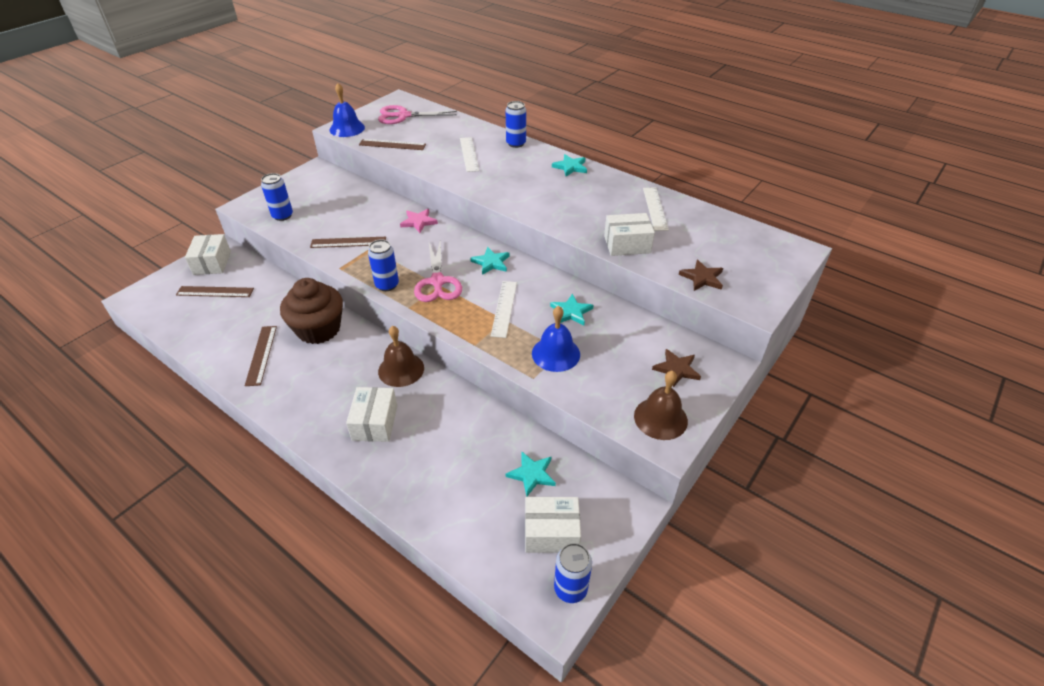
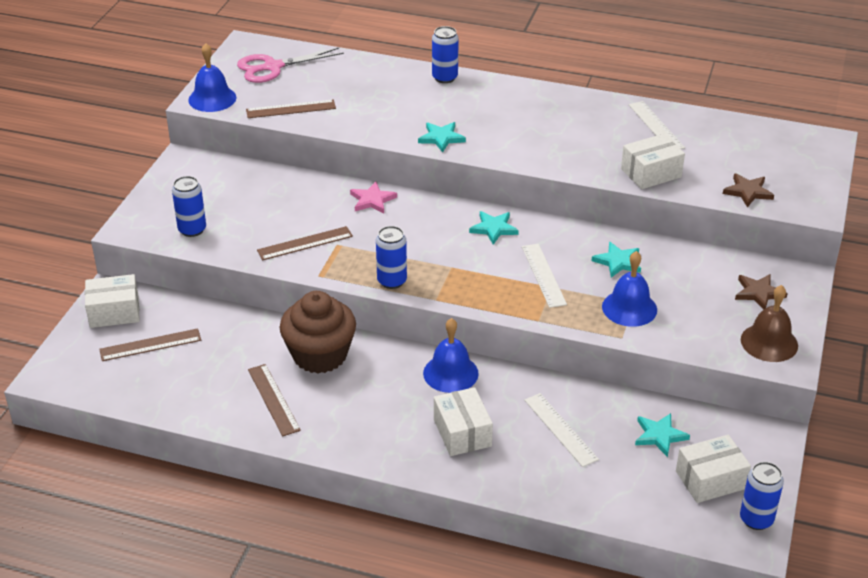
camera: 20 degrees left, 5 degrees down
(212, 263) = (114, 312): white box -> white box turned 75 degrees counterclockwise
(401, 369) = (450, 373): brown bell -> blue bell
(437, 282) = (448, 264): pink scissors -> none
(469, 154) = (397, 102): white ruler -> white ruler (560, 429)
(570, 167) = (530, 95): turquoise star -> turquoise star (441, 138)

